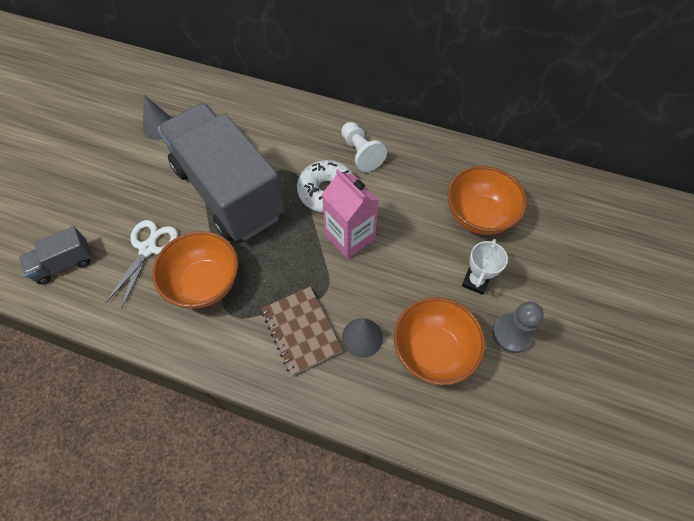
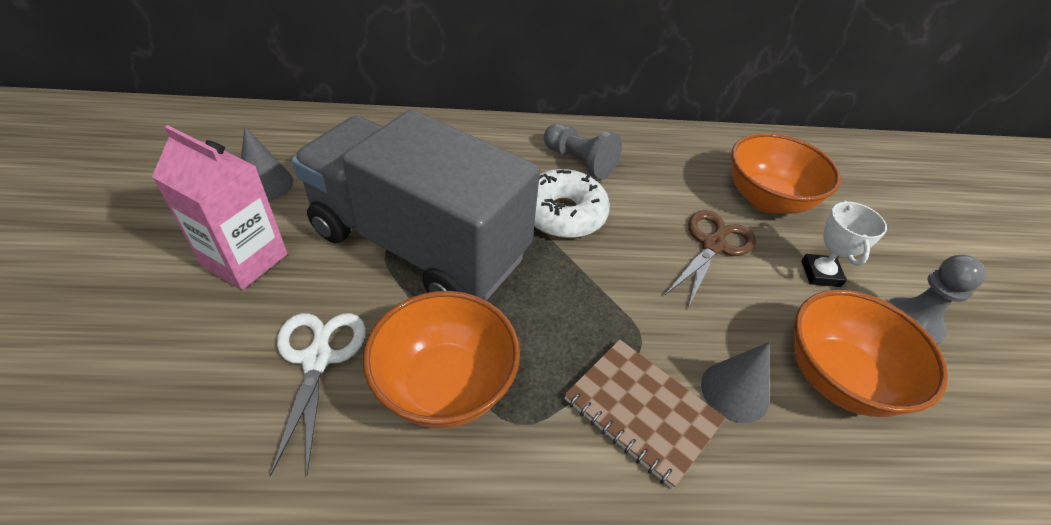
camera: 25 degrees left, 15 degrees down
(64, 264) = (154, 431): grey truck -> none
(349, 237) = (628, 261): pink carton -> pink carton (245, 260)
(361, 153) = (579, 162): white pawn -> grey pawn
(414, 240) = (713, 245): none -> brown scissors

